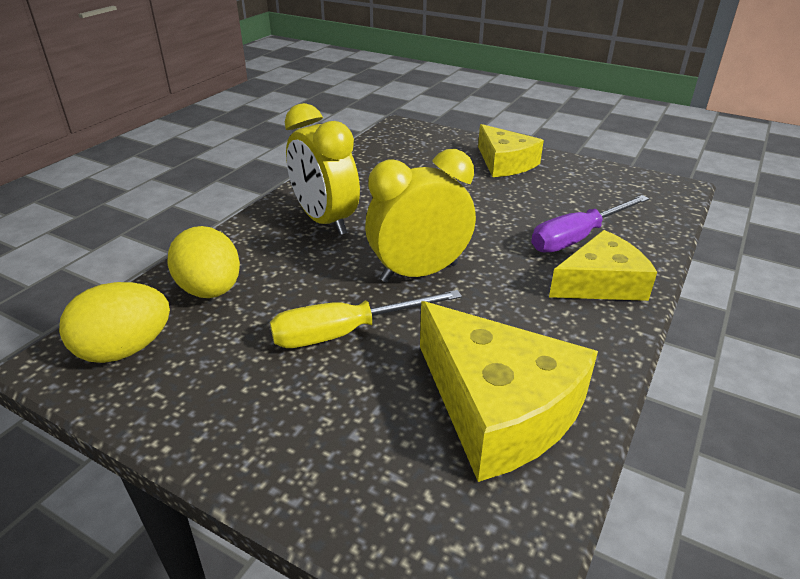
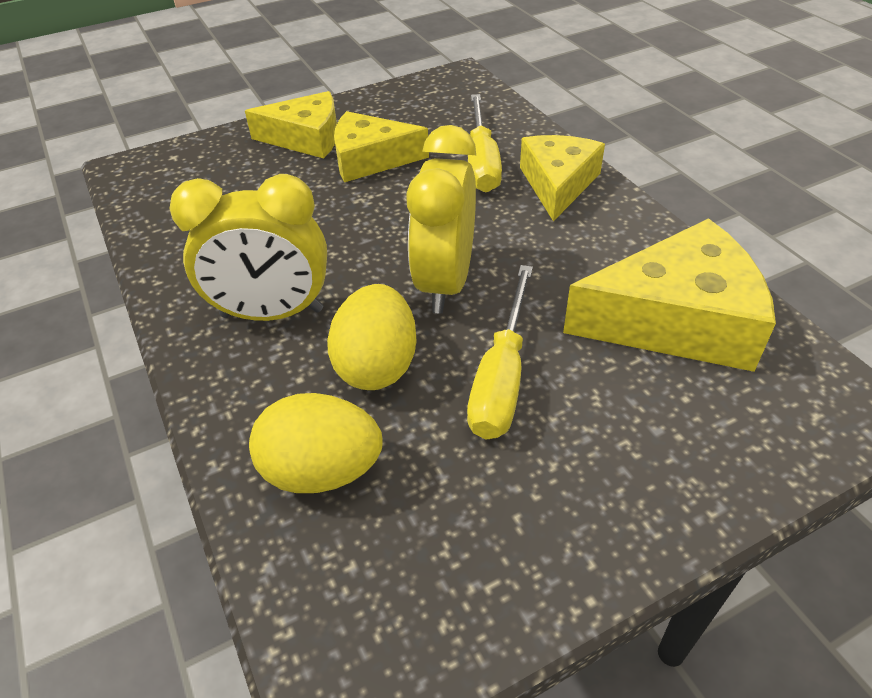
camera: 55 degrees left, 10 degrees up
(125, 349) = (378, 601): yellow egg -> yellow egg (377, 365)
(515, 193) = (370, 159): none -> yellow cheese
(577, 238) = (481, 162): purple screwdriver -> yellow screwdriver

